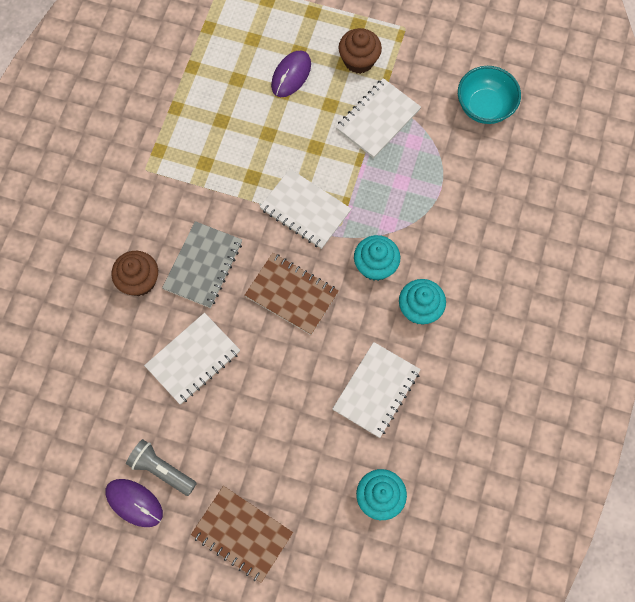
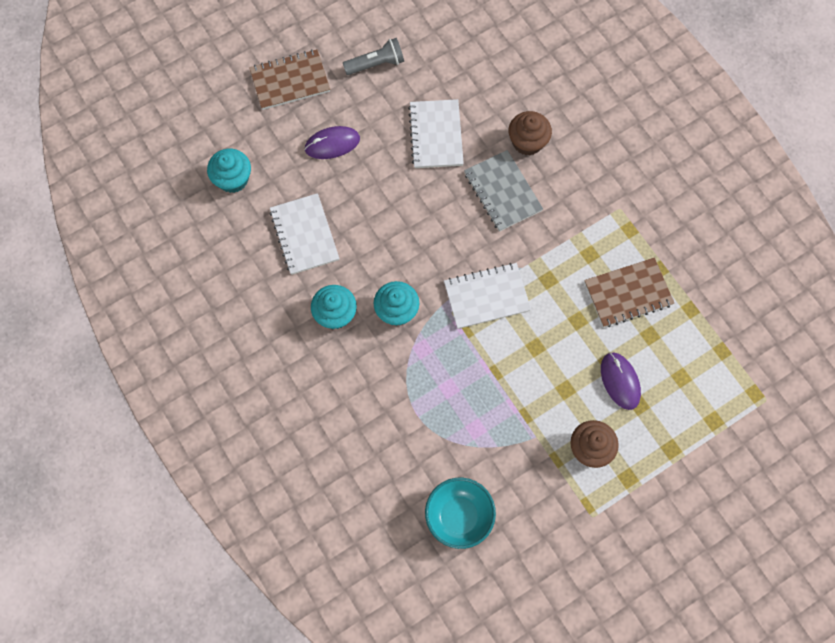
camera: 130 degrees right, 0 degrees up
(134, 503) = (369, 34): purple mouse -> purple mouse (332, 144)
(291, 294) = (426, 234): brown notebook -> brown notebook (628, 293)
(378, 119) = (520, 417): white notebook -> none

